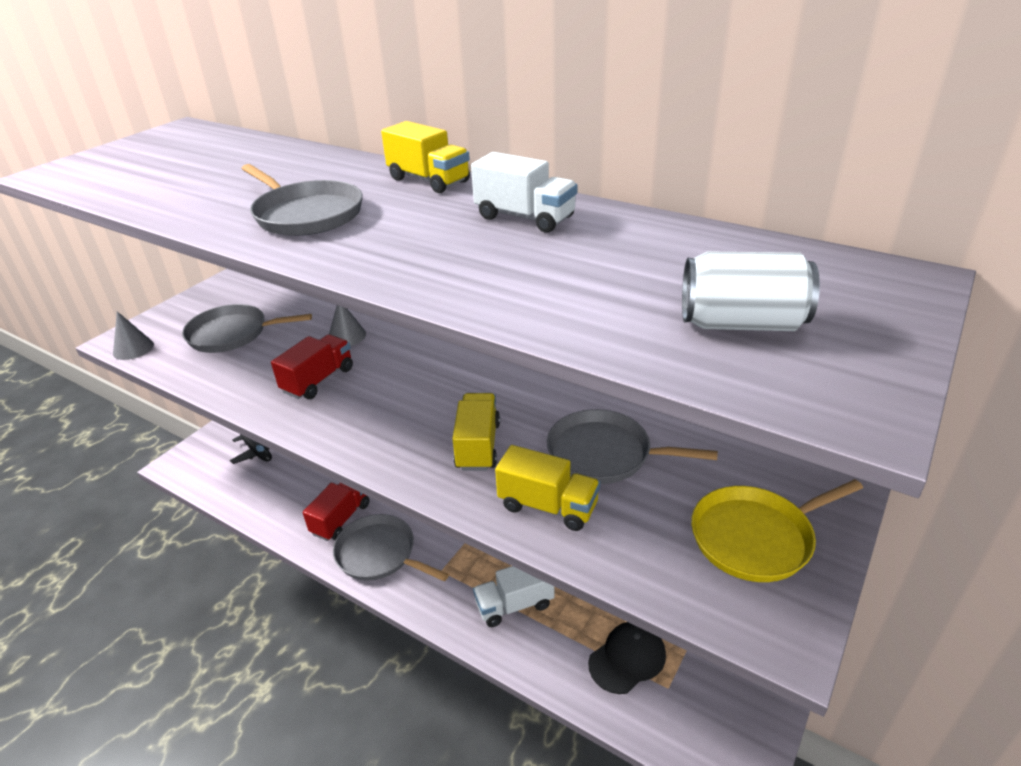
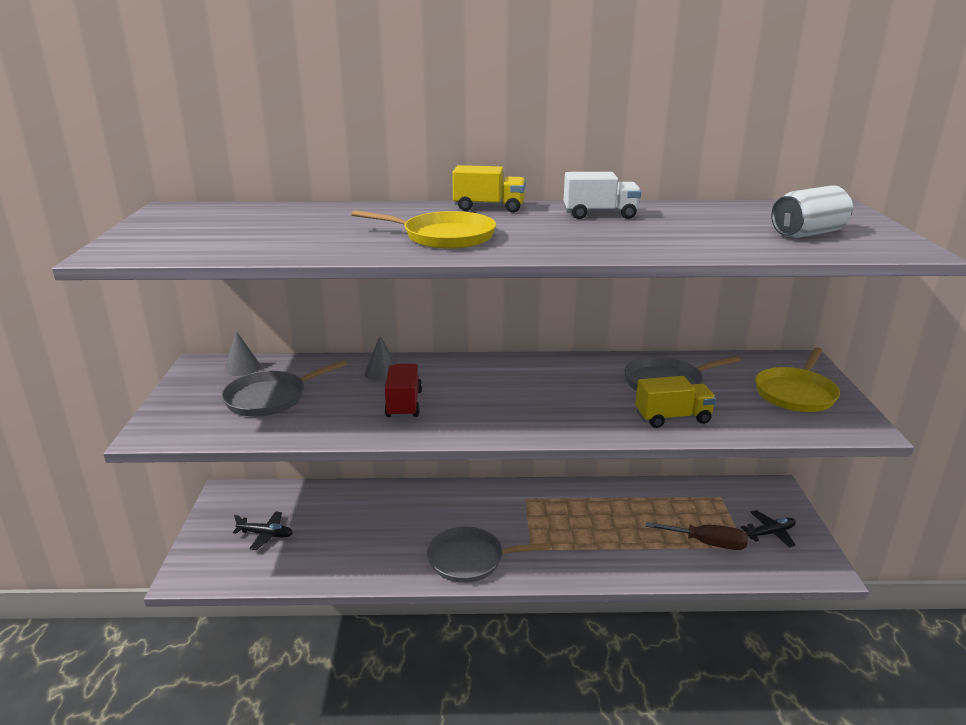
camera: 35 degrees left, 10 degrees down
(133, 348) = (179, 435): grey cone -> grey cone (242, 367)
(306, 214) = (444, 236): grey pan -> yellow pan
(341, 519) = (408, 550): red truck -> none
(478, 446) = (584, 403): yellow truck -> none
(514, 604) = (606, 546): white truck -> none
(627, 658) = (707, 543): black cap -> brown screwdriver
(719, 686) = (770, 533): none -> black plane

